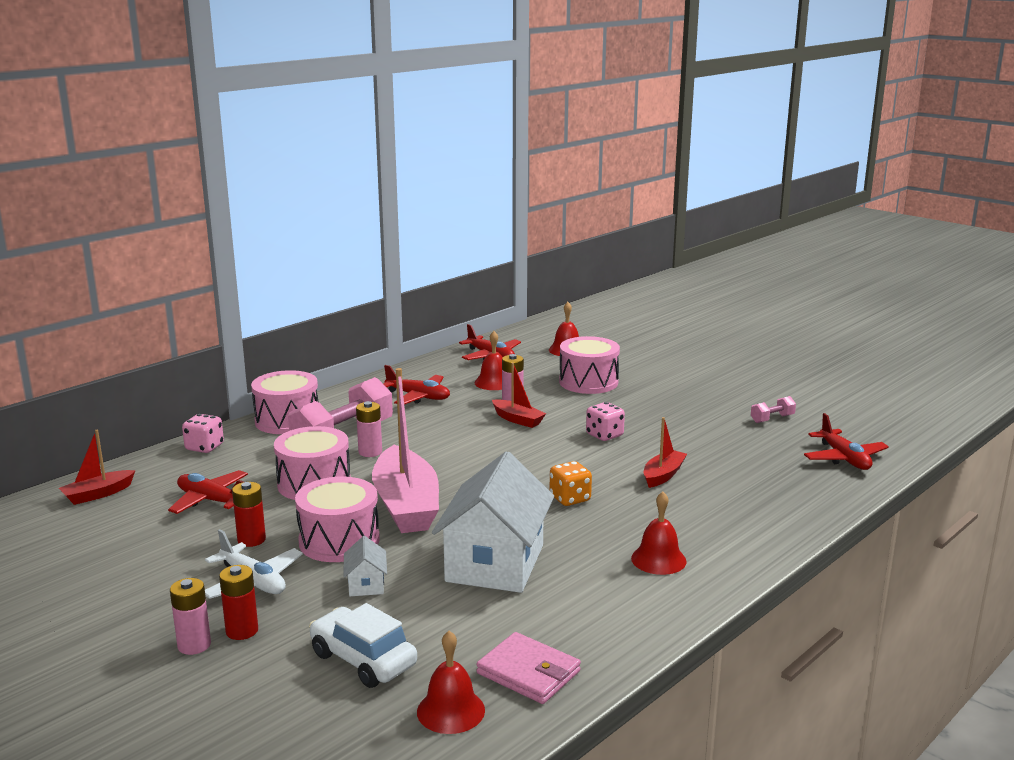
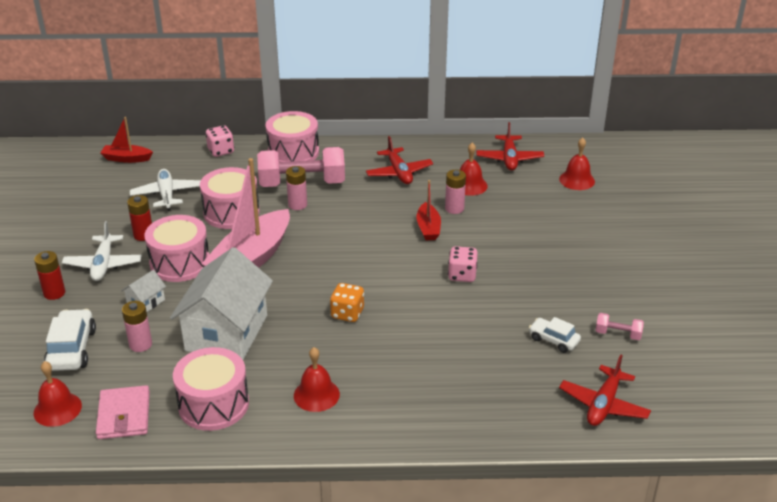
camera: 45 degrees right, 15 degrees up
(194, 645) = (25, 288): pink battery -> pink battery (140, 344)
(211, 501) = (166, 195): red plane -> white plane
(495, 563) = (226, 333): white house -> white house turned 45 degrees counterclockwise
(588, 382) = (538, 220): pink drum -> pink drum (213, 404)
(663, 475) = (439, 333): red boat -> none
(743, 441) = (553, 340): none -> white car

